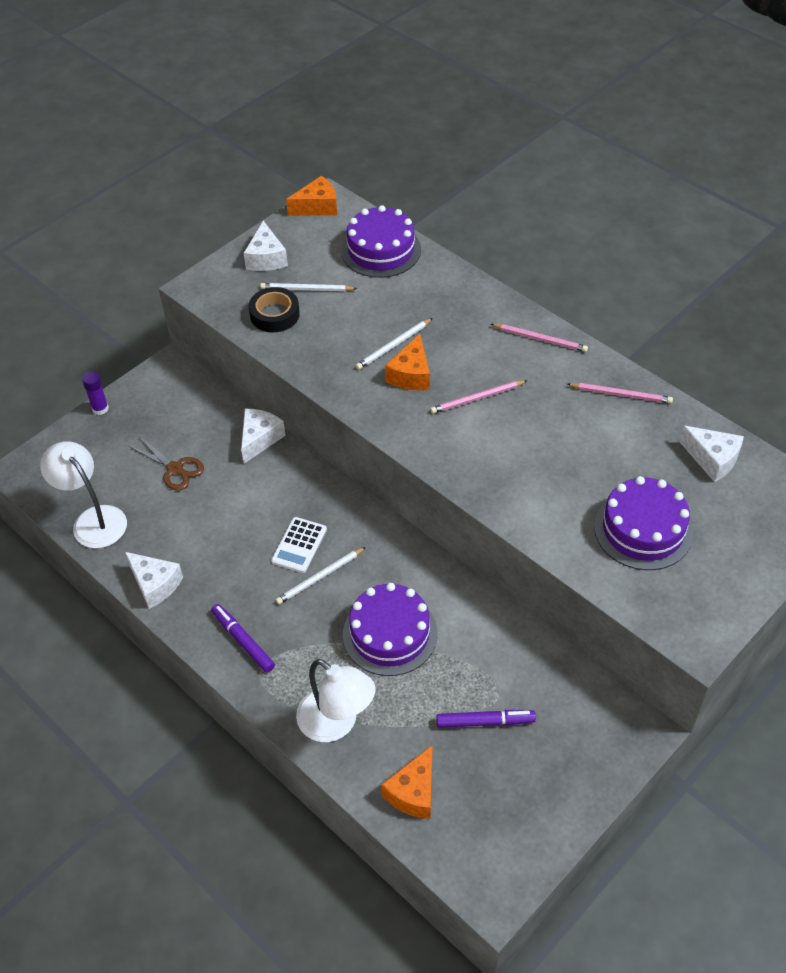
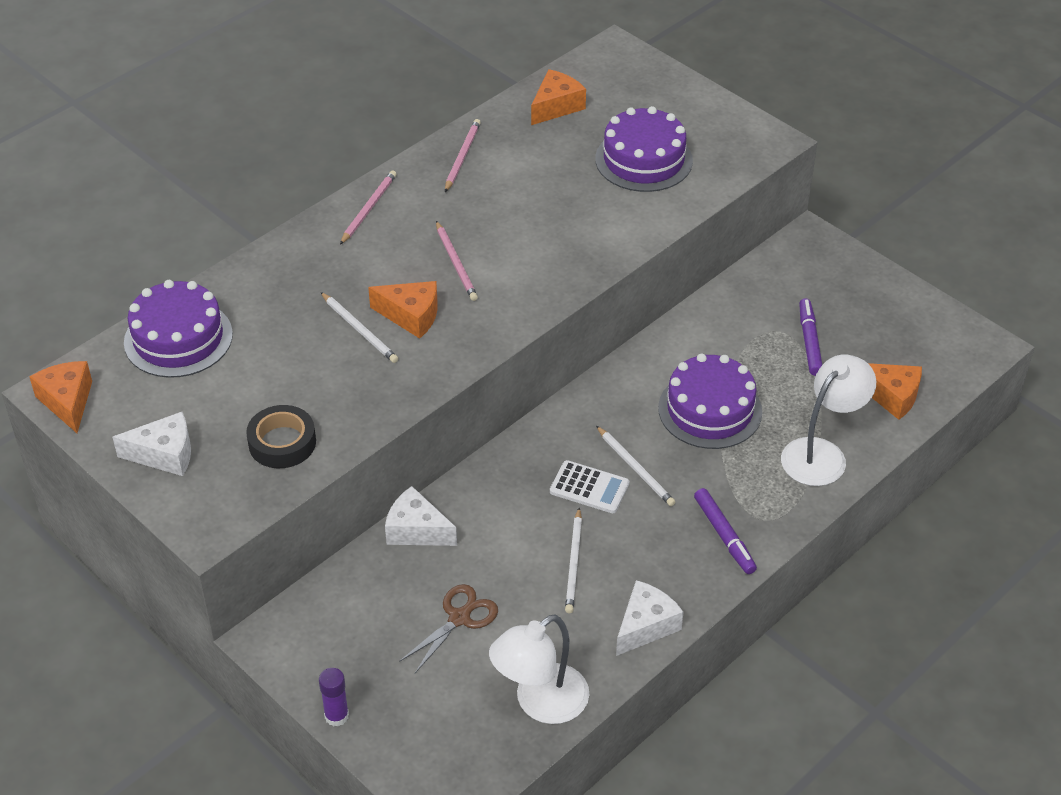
camera: 90 degrees left, 5 degrees down
(243, 641) = (724, 536): purple marker -> purple marker turned 75 degrees counterclockwise
(306, 289) = (239, 411): white pencil -> white pencil (574, 563)
(712, 459) = (556, 106): white cheese -> orange cheese

